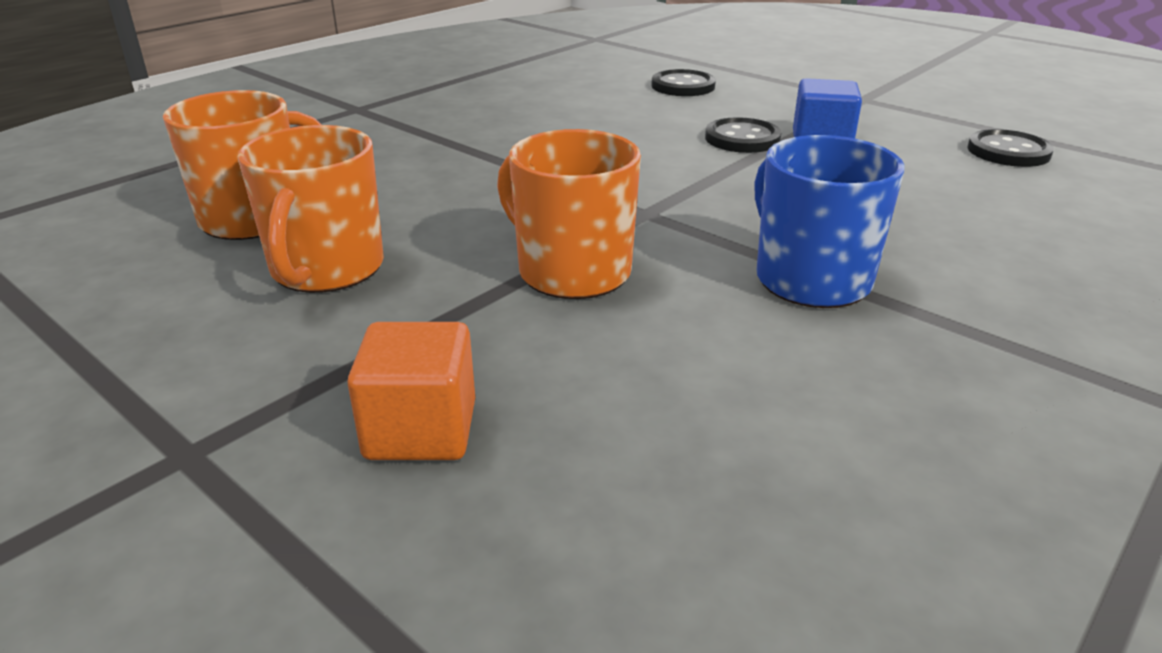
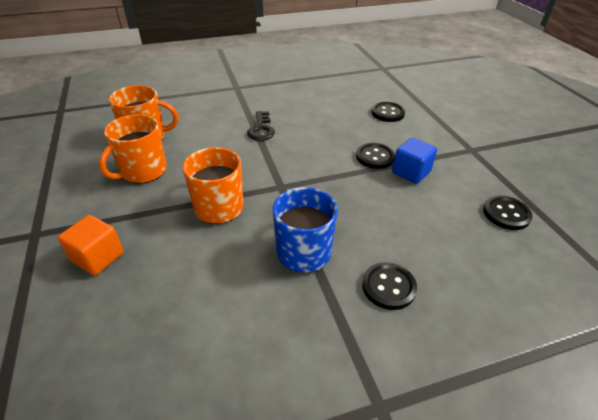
camera: 30 degrees right, 10 degrees up
(494, 151) = (261, 129): none -> black key
(994, 276) = (388, 287): none -> black button

